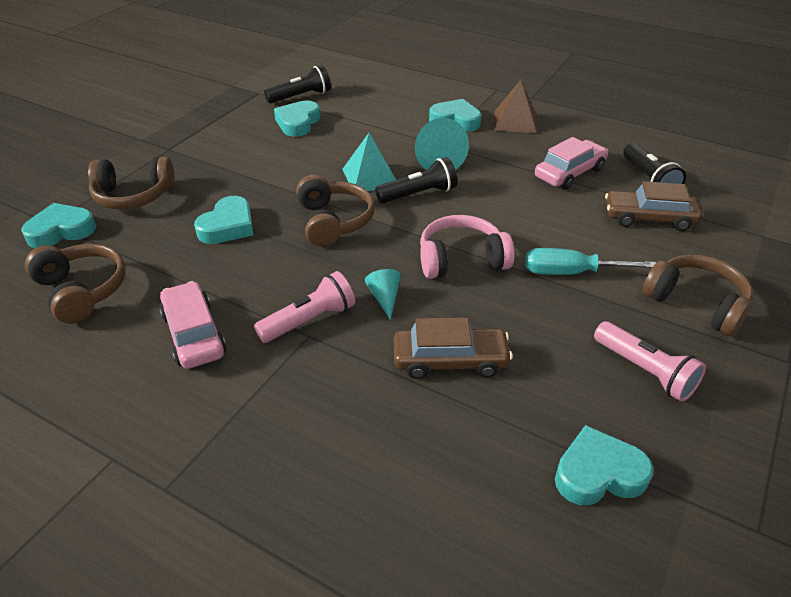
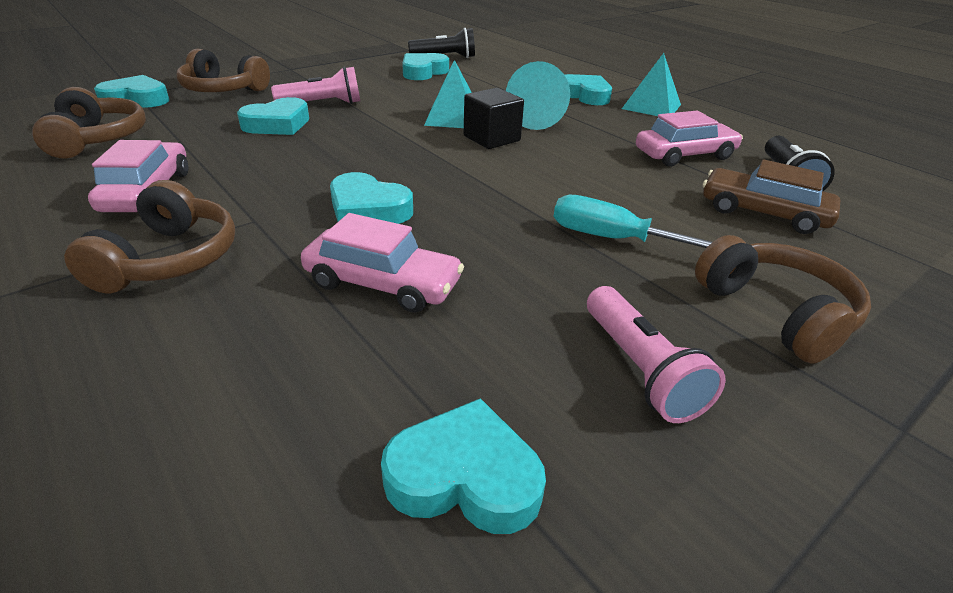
camera: 20 degrees right, 5 degrees down
(309, 320) = (269, 208): pink flashlight -> pink flashlight (323, 104)
(333, 221) = (381, 141): brown headphones -> brown headphones (169, 259)
(385, 298) = (368, 209): turquoise cone -> turquoise heart
(419, 194) = (491, 138): black flashlight -> black cube
(450, 361) = (383, 283): brown car -> pink car
(461, 260) = (487, 198): pink headphones -> none
(515, 121) = (651, 106): brown pyramid -> turquoise pyramid

